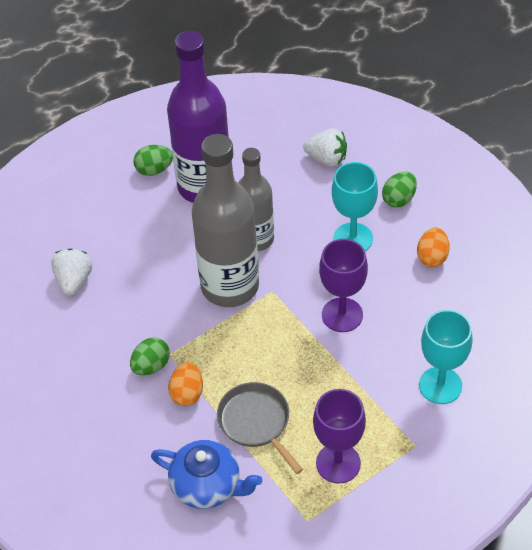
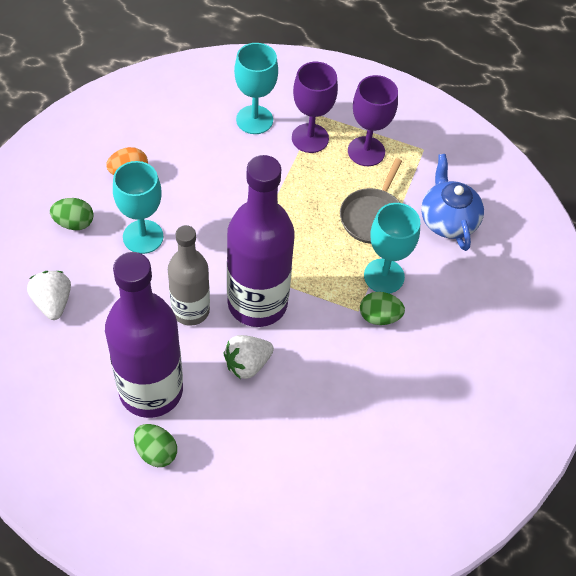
camera: 130 degrees left, 5 degrees up
(74, 280) = (339, 437): white strawberry -> white strawberry (247, 364)
(187, 393) = (384, 276): orange egg -> turquoise goblet
(230, 286) = (257, 303): grey bottle -> purple bottle
(342, 315) = (231, 208): purple goblet -> purple goblet (310, 138)

